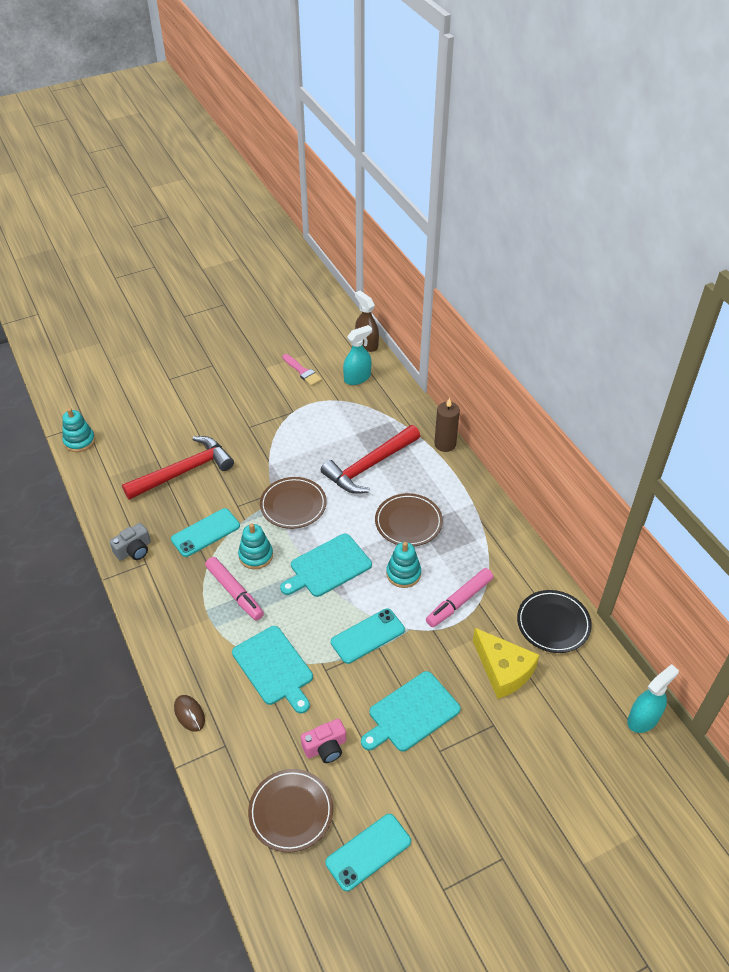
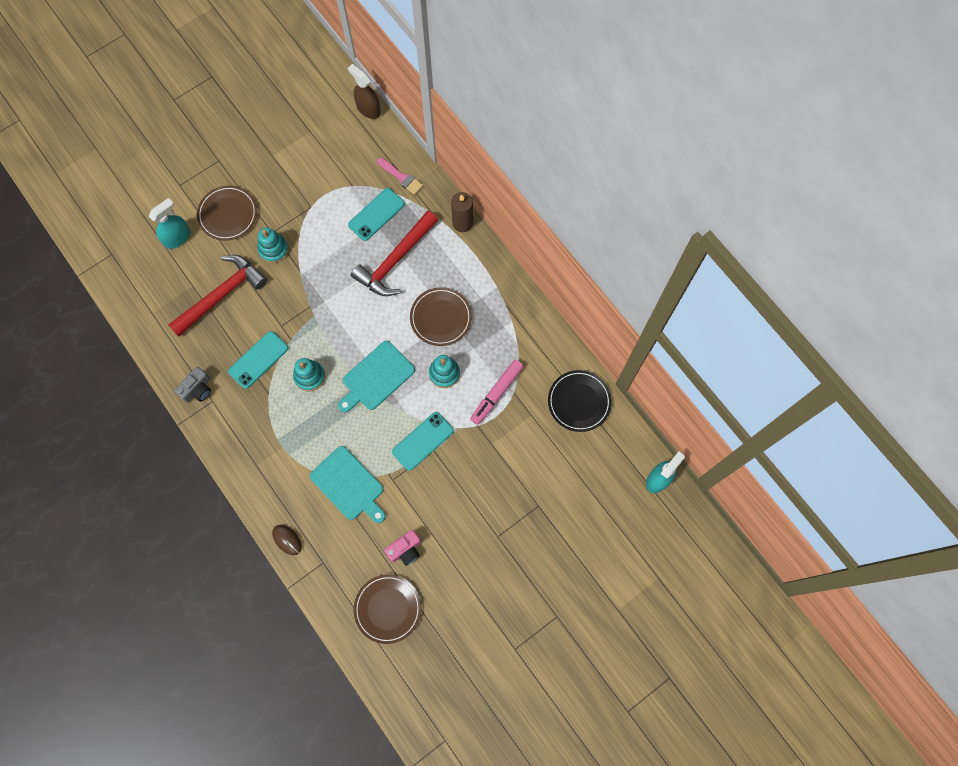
camera: 10 degrees left, 25 degrees up
(79, 441) = (111, 276): turquoise stacking toy -> turquoise stacking toy (273, 249)
(234, 592) = (299, 417): pink marker -> none
(293, 505) = (332, 316): brown plate -> brown plate (228, 214)
(302, 371) = (310, 154): pink brush -> pink brush (401, 177)
(357, 378) = (366, 154): turquoise spray bottle -> turquoise spray bottle (177, 237)
(368, 852) = (453, 630): turquoise phone -> turquoise phone (376, 214)
(411, 713) = (470, 507): turquoise cutting board -> none
(503, 670) = (541, 454): yellow cheese -> none

